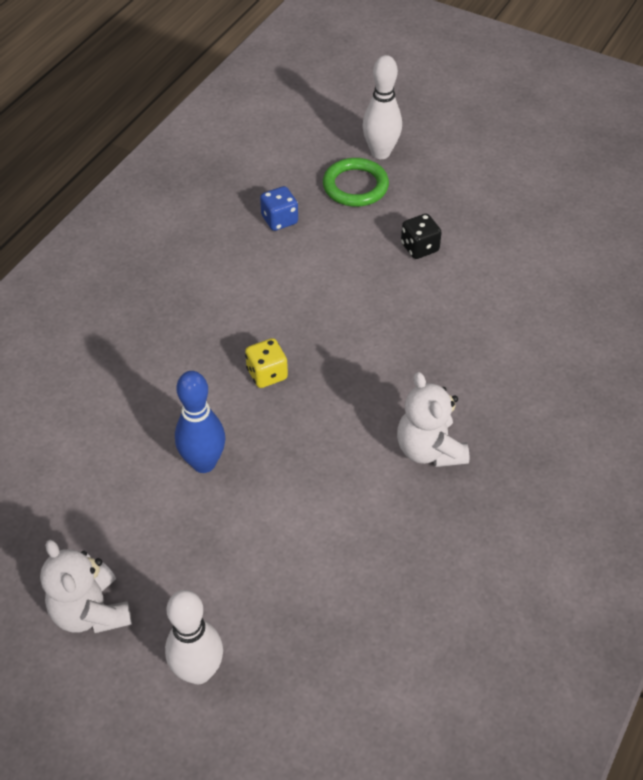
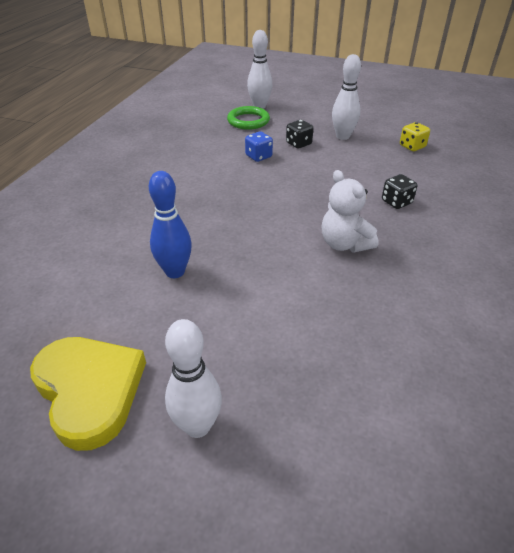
camera: 10 degrees left, 10 degrees down
(91, 611) = (90, 390): white teddy bear -> yellow heart
(267, 374) = (213, 215): yellow dice -> yellow dice (412, 146)
(279, 220) = (203, 139): blue dice -> blue dice (258, 156)
(491, 240) = (343, 136): none -> white bowling pin
(525, 385) = (396, 202): none -> black dice

